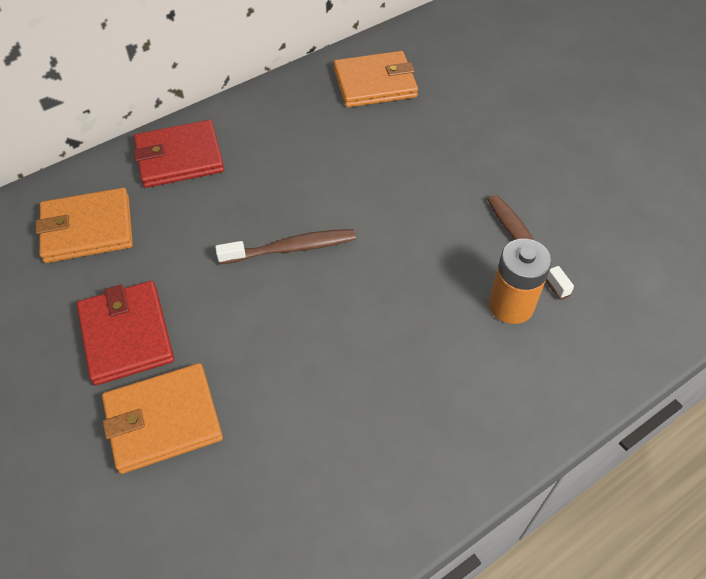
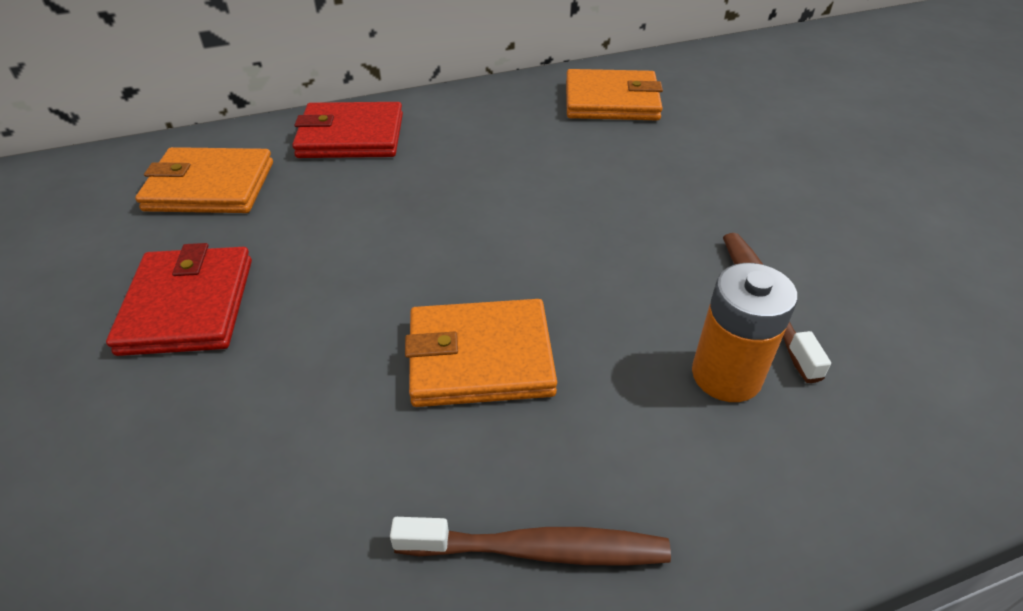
camera: 15 degrees right, 10 degrees down
(163, 420) = (174, 419): orange wallet -> orange wallet (480, 358)
(291, 248) = (440, 248): brown toothbrush -> brown toothbrush (539, 550)

